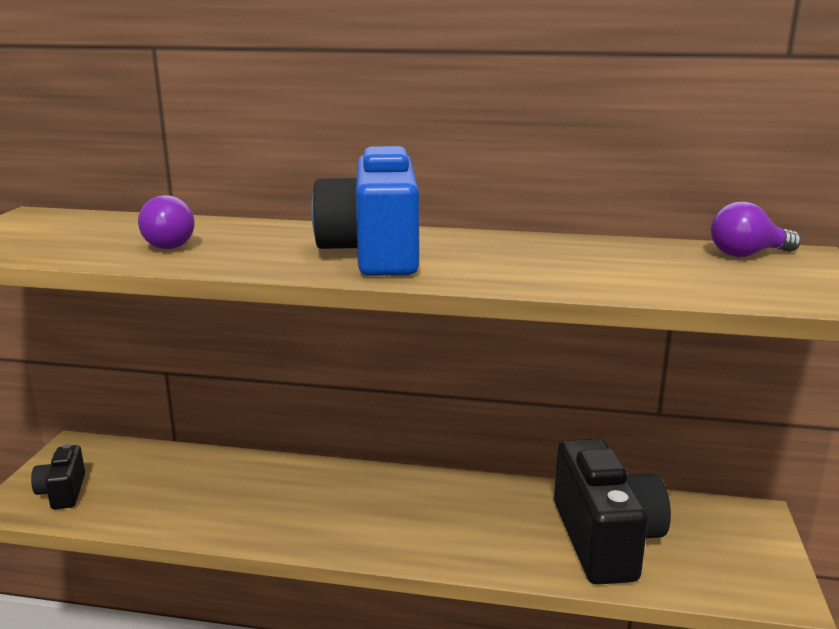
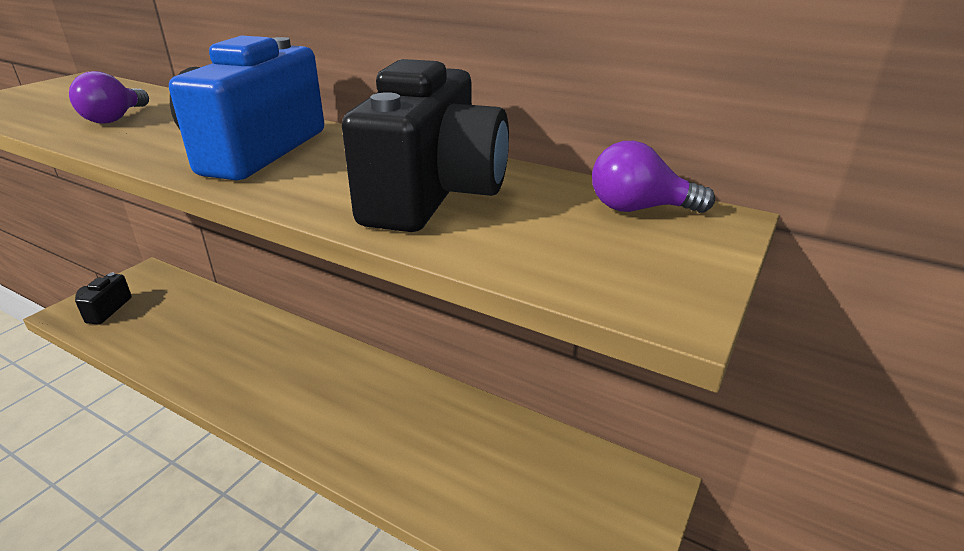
camera: 20 degrees right, 10 degrees up
(605, 540) = (477, 471): black camera -> black camera (434, 194)

